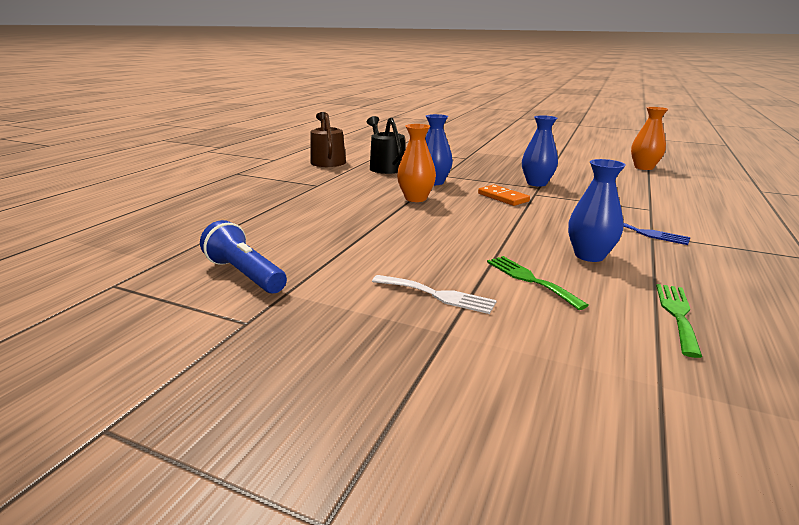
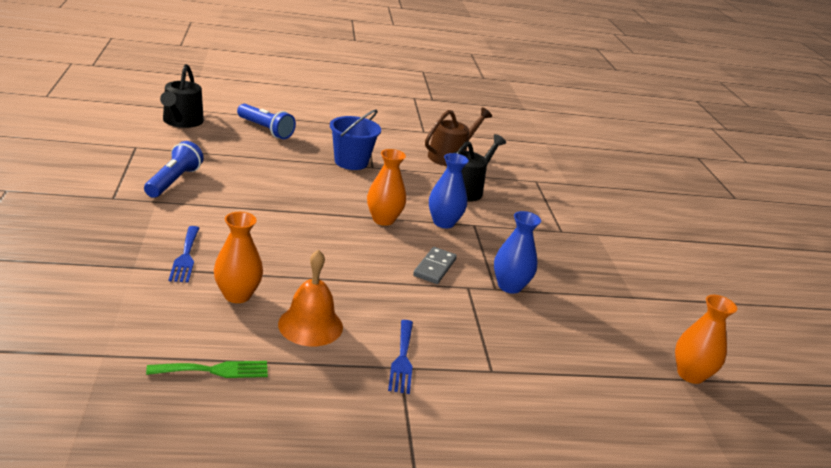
camera: 55 degrees right, 5 degrees up
(88, 246) = (181, 121): none -> black watering can
(182, 209) = (266, 130): none -> blue flashlight
(299, 190) = (351, 162): none -> blue bucket
(437, 295) = (185, 257): white fork -> blue fork
(503, 197) = (434, 267): orange domino -> grey domino
(530, 279) = (237, 295): green fork -> orange vase
(589, 256) = (310, 325): blue vase -> orange bell

